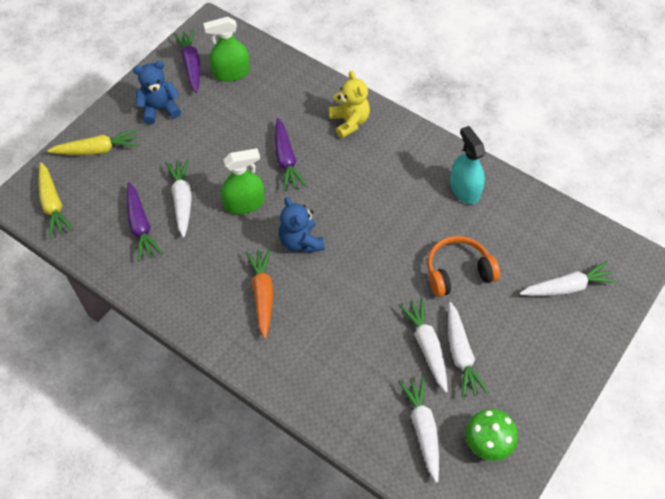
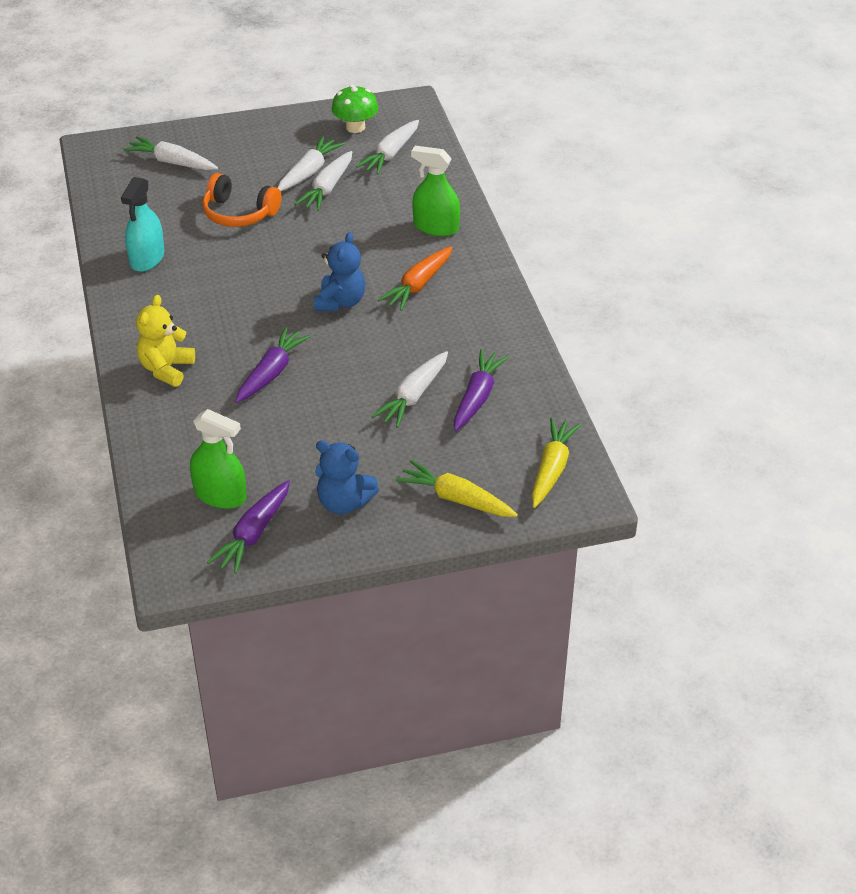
camera: 140 degrees left, 15 degrees down
(244, 203) = (356, 359): green spray bottle -> green spray bottle (436, 227)

